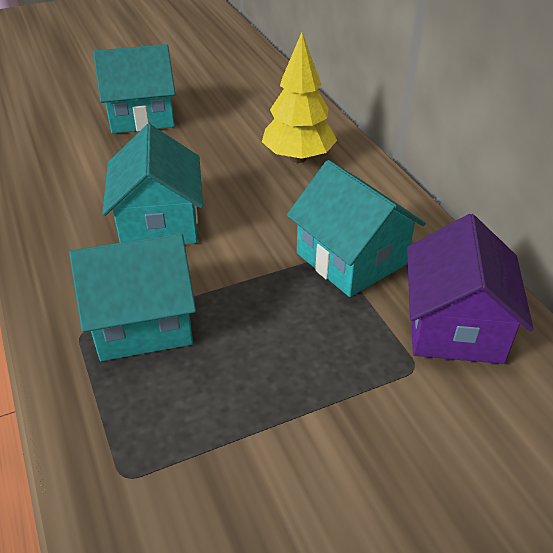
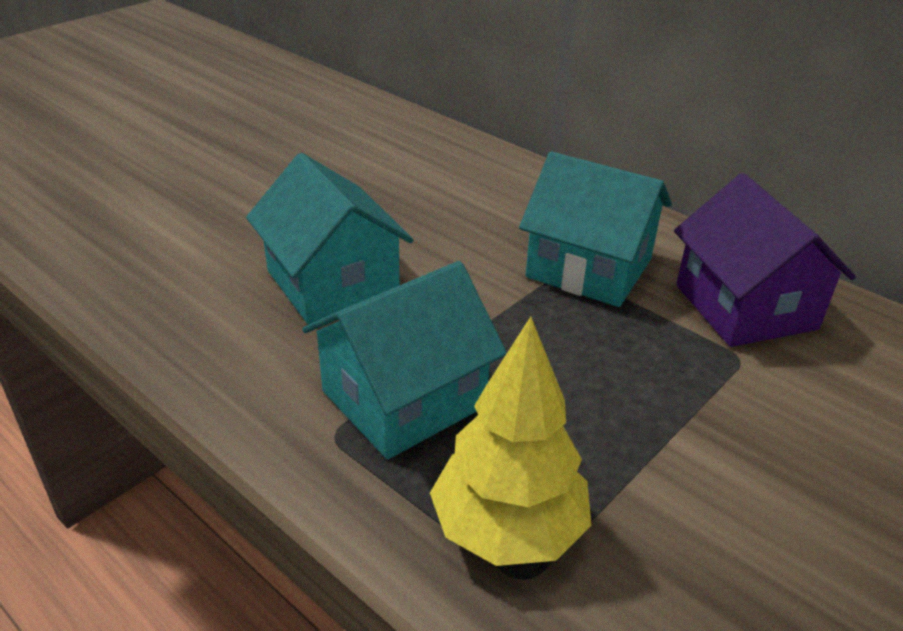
camera: 25 degrees left, 5 degrees down
(141, 115) = (207, 166): turquoise house -> none
(298, 158) = (445, 176): yellow tree -> yellow tree (508, 530)

